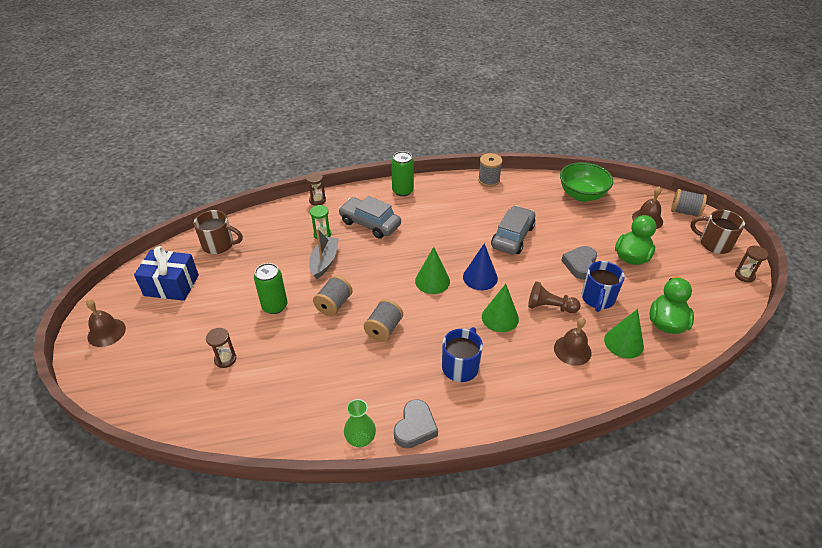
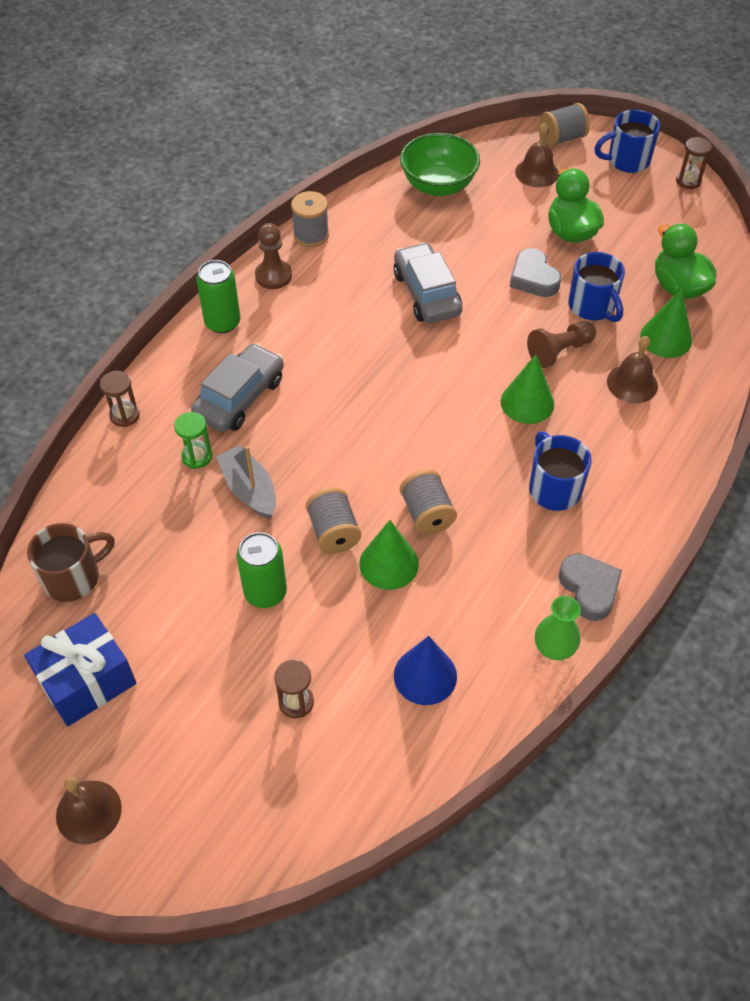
camera: 45 degrees left, 10 degrees up
(370, 224) = (239, 397): grey car -> grey car turned 135 degrees clockwise
(432, 281) = (407, 415): green cone -> green cone (389, 564)
(449, 186) = (273, 276): none -> brown pawn
(480, 277) = (452, 371): blue cone -> blue cone (425, 675)
(714, 244) = (627, 161): brown mug -> blue mug

